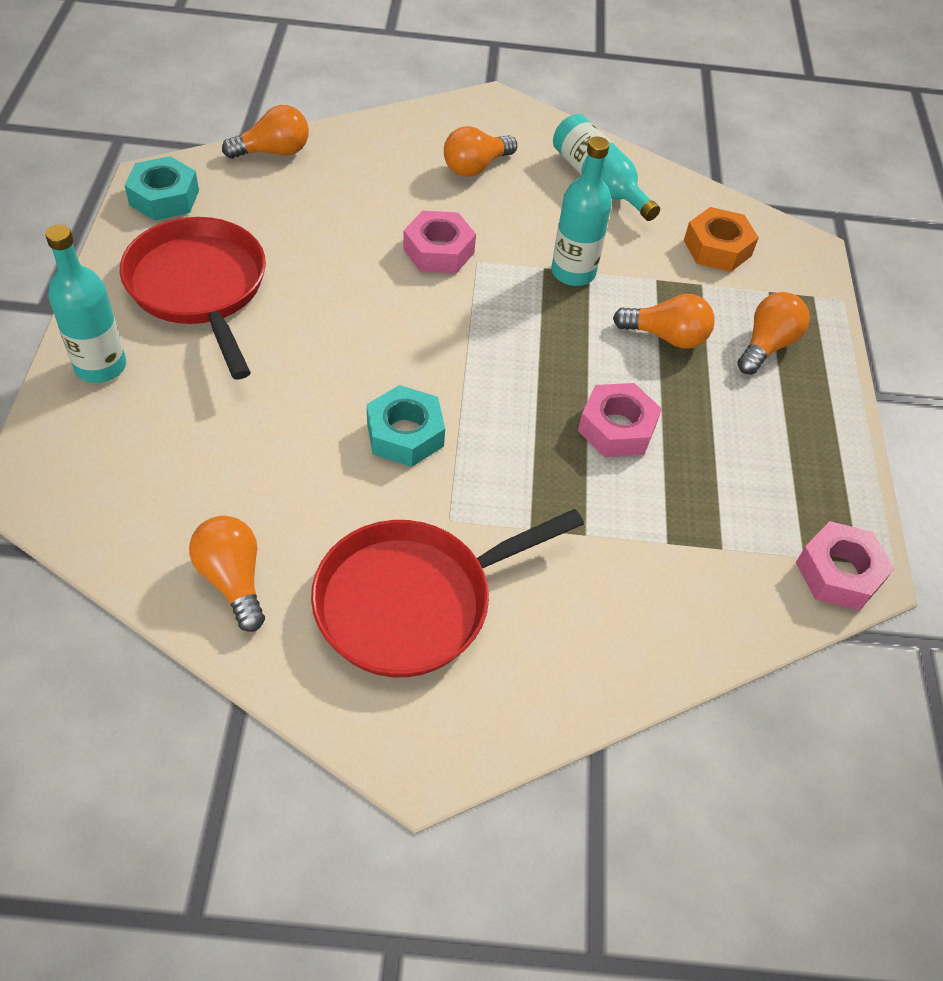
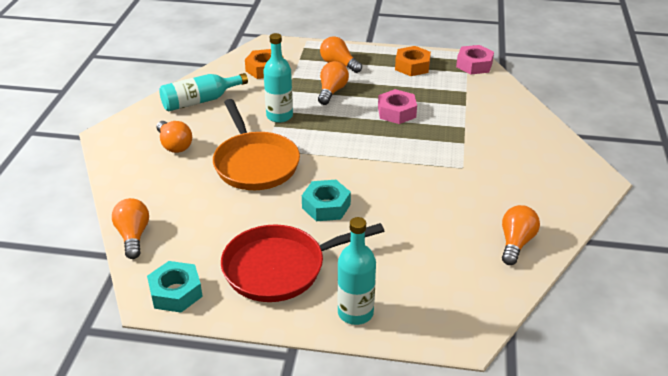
camera: 80 degrees left, 15 degrees down
(233, 579) = (515, 243): orange light bulb -> orange light bulb turned 135 degrees clockwise
(405, 434) = (406, 180): turquoise nut -> turquoise nut (326, 206)
(413, 601) = (515, 180): red pan -> none
(438, 251) = (255, 163): pink nut -> orange pan
(795, 459) = (412, 66): none -> orange nut

